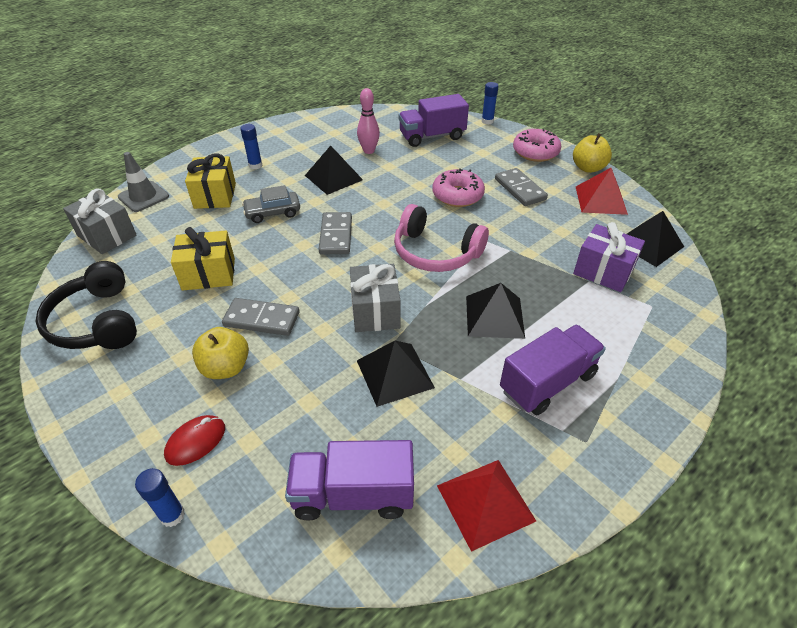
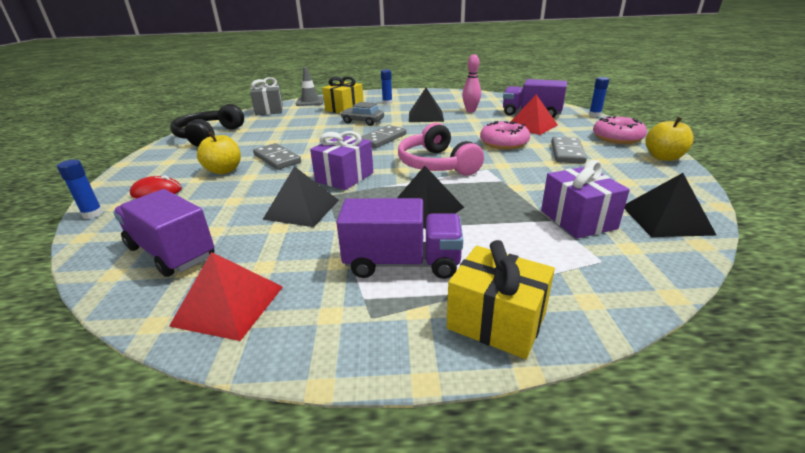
camera: 40 degrees right, 15 degrees down
(209, 274) = (286, 134): yellow gift -> yellow gift (496, 321)
(375, 311) = (344, 177): grey gift -> purple gift
(601, 200) = (648, 178): red pyramid -> red pyramid (531, 126)

